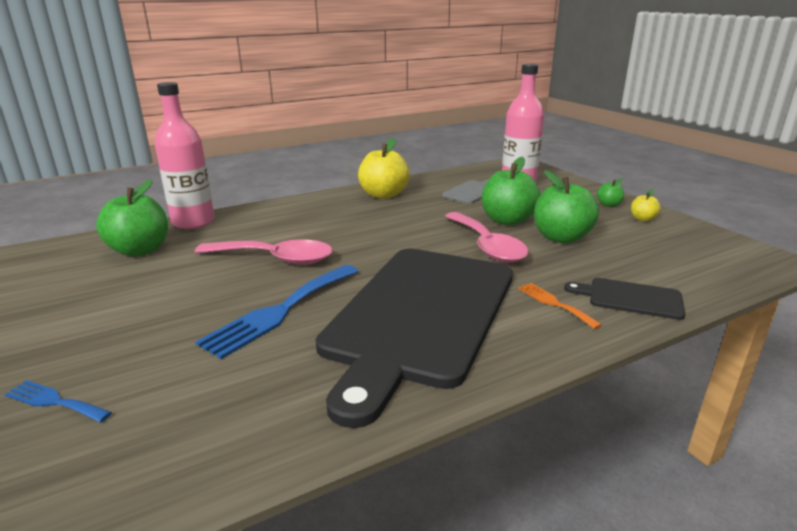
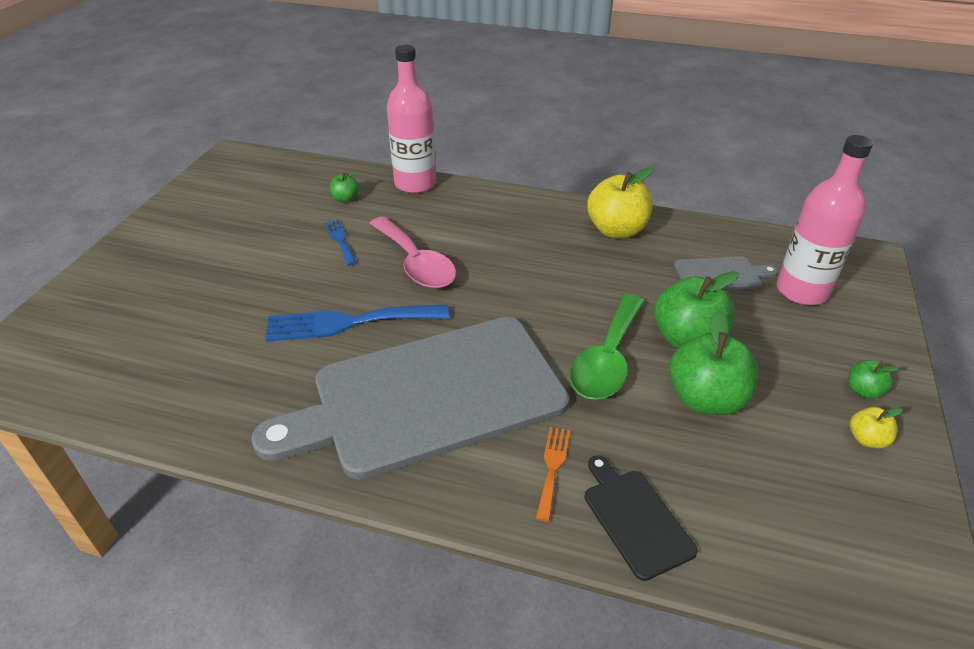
camera: 45 degrees right, 15 degrees up
(55, 401) = (164, 314): blue fork -> blue fork (340, 240)
(140, 250) = (345, 199): green apple -> green apple, size x0.48
(420, 315) = (428, 396): black cutting board -> grey cutting board
(487, 246) = (607, 359): pink spoon -> green spoon

